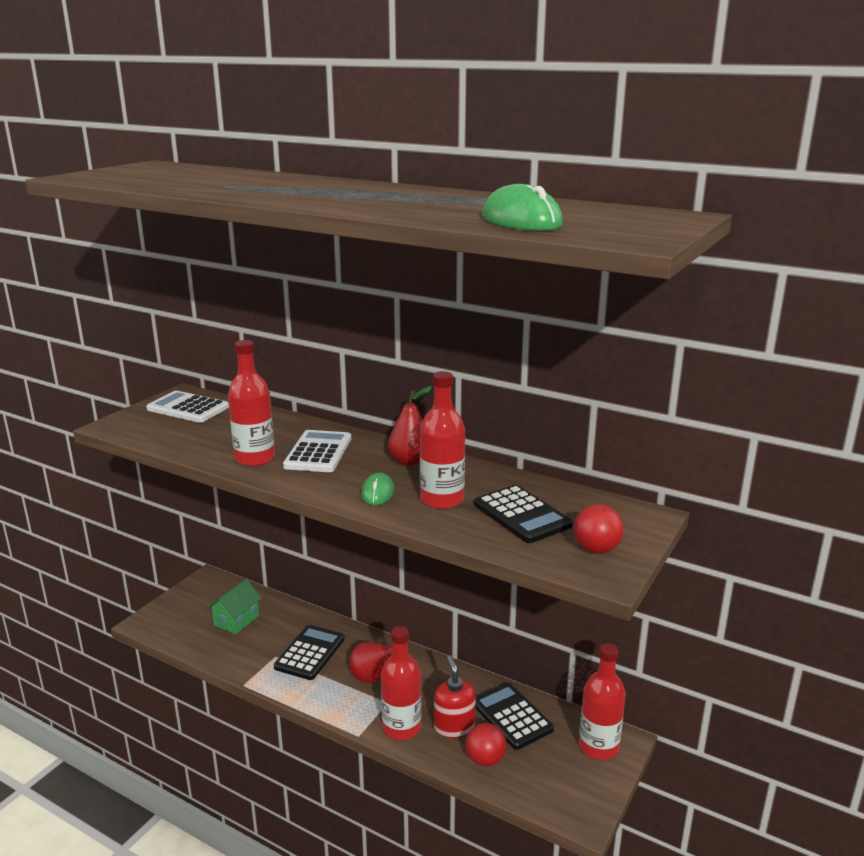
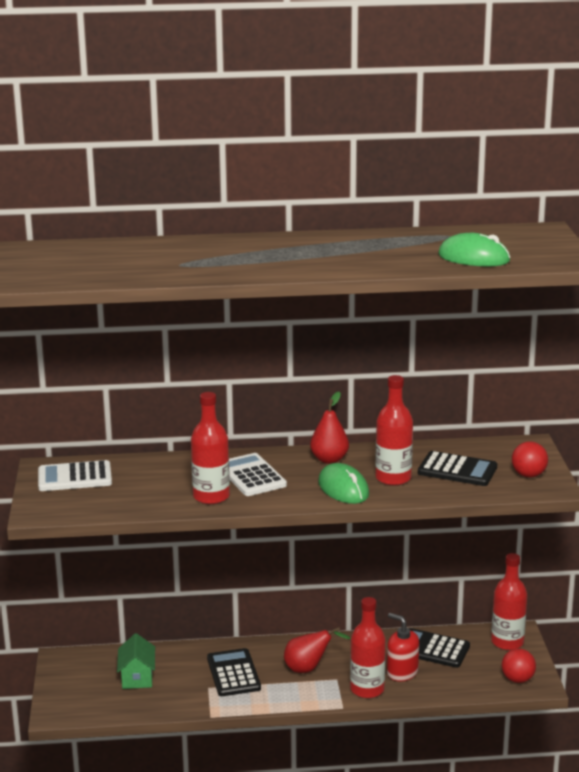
camera: 35 degrees left, 0 degrees up
(377, 492) = (343, 488): green mouse -> green mouse, size x1.56
(485, 759) = (445, 682): red ball -> red ball (517, 679)

